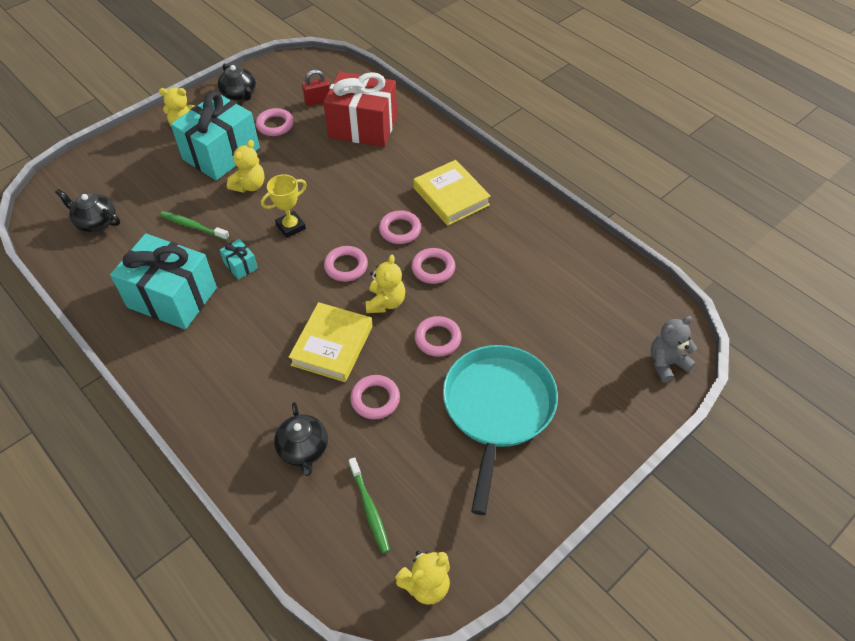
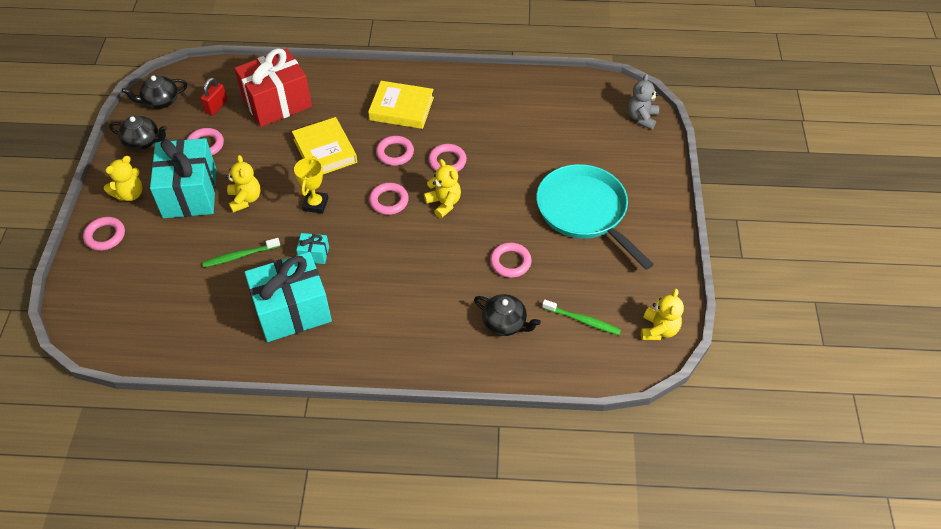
camera: 45 degrees left, 0 degrees up
(96, 222) = (154, 309): black teapot -> black teapot (160, 101)
(332, 345) = (444, 254): yellow book -> yellow book (325, 151)
(438, 339) = (503, 200): pink ring -> pink ring (105, 236)

